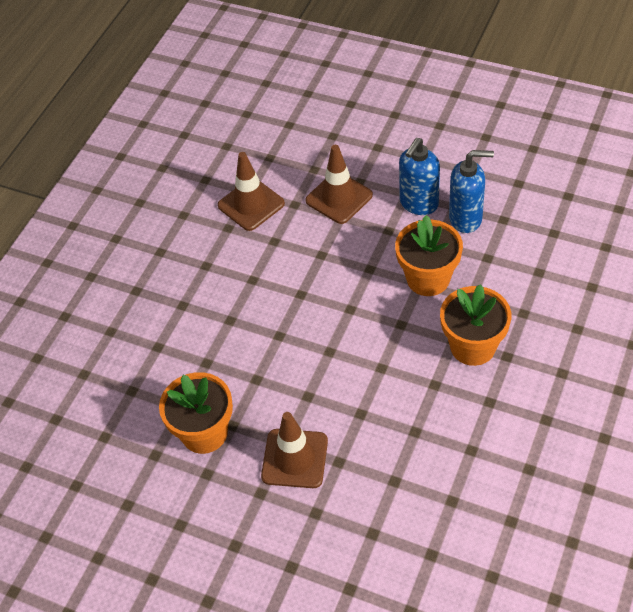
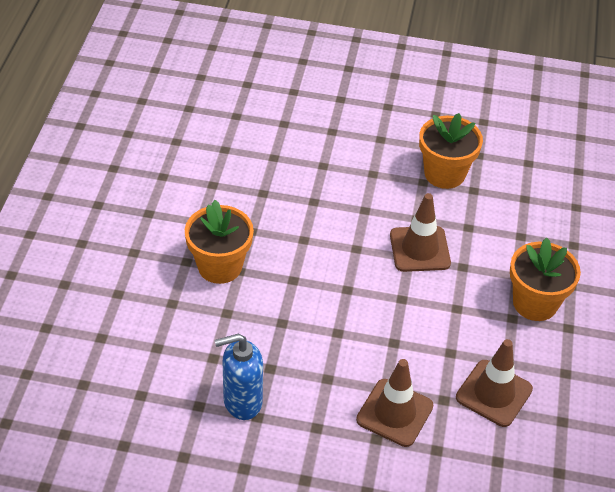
camera: 160 degrees right, 5 degrees down
(294, 458) = (360, 163): brown traffic cone -> brown traffic cone (419, 249)
(418, 204) = (299, 415): blue soap dispenser -> none
(428, 278) = (274, 328): orange flower pot -> orange flower pot (535, 303)

